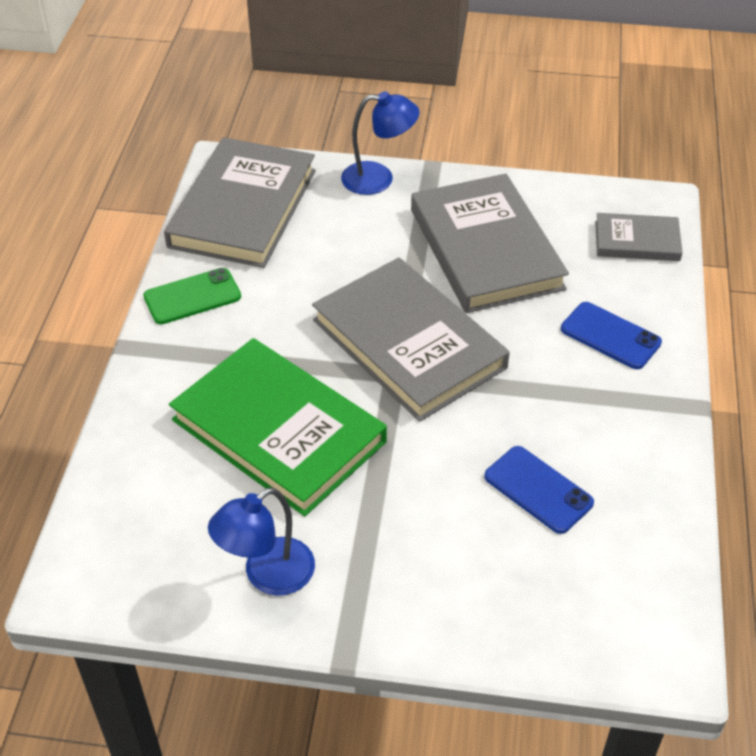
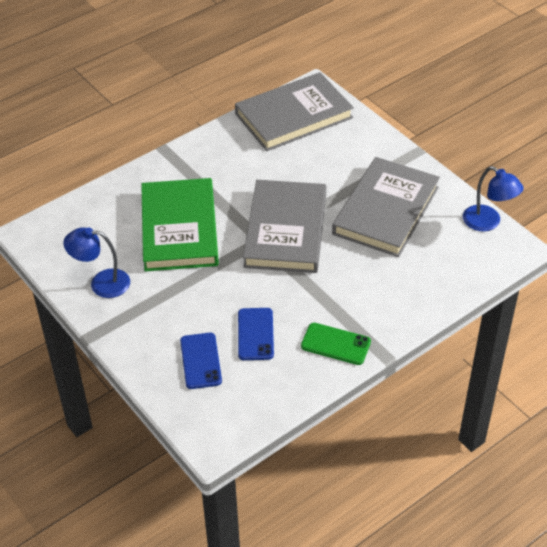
camera: 45 degrees right, 0 degrees up
(192, 297) = (218, 144): green phone -> green phone (335, 344)
(378, 179) = (379, 141): blue lamp -> blue lamp (488, 222)
(610, 336) = (389, 294): blue phone -> blue phone (200, 361)
(637, 241) = (473, 259): grey book -> none

